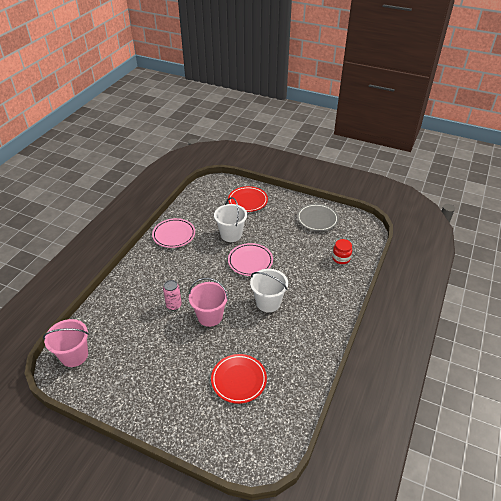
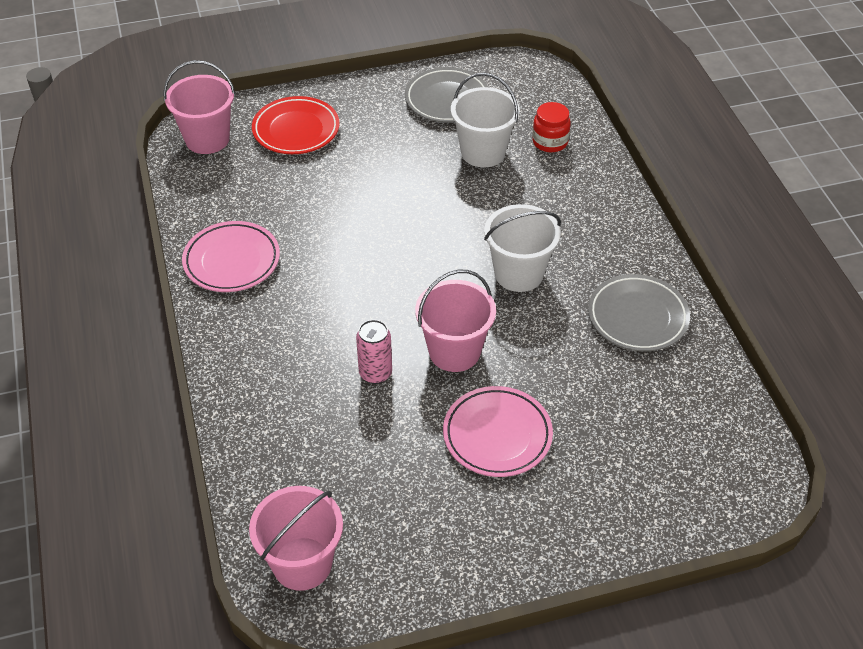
camera: 40 degrees left, 5 degrees up
(214, 188) = (207, 139): none -> pink bucket
(231, 234) = (334, 202): white bucket -> white bucket (483, 152)
(239, 380) = (605, 411): red plate -> none
(250, 261) = (418, 228): pink plate -> pink plate (497, 435)
(296, 351) = (637, 317): none -> grey plate

